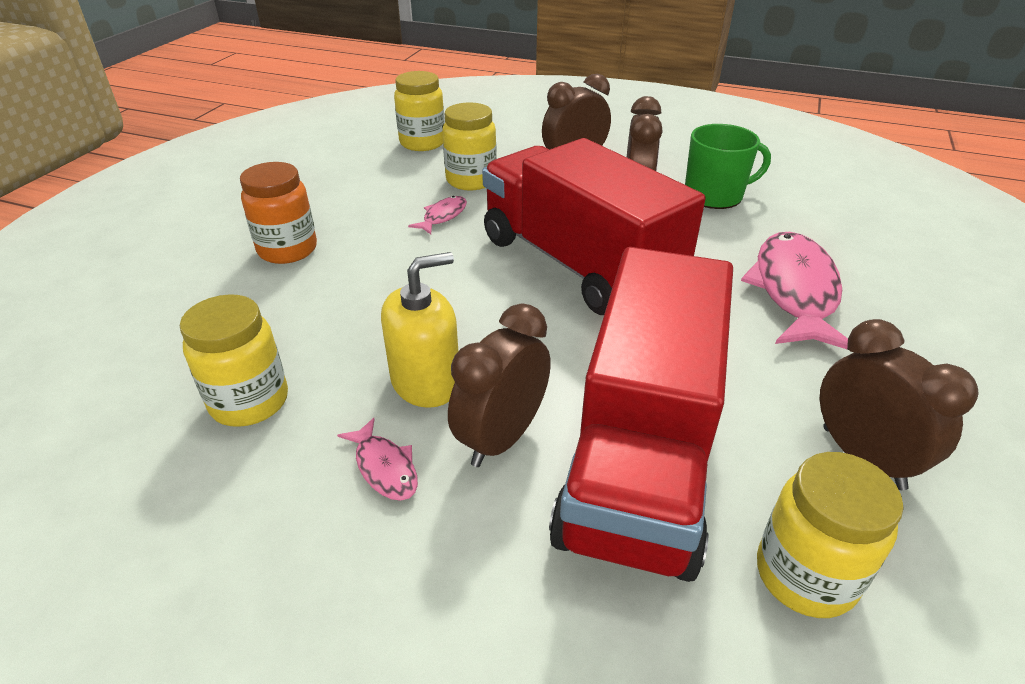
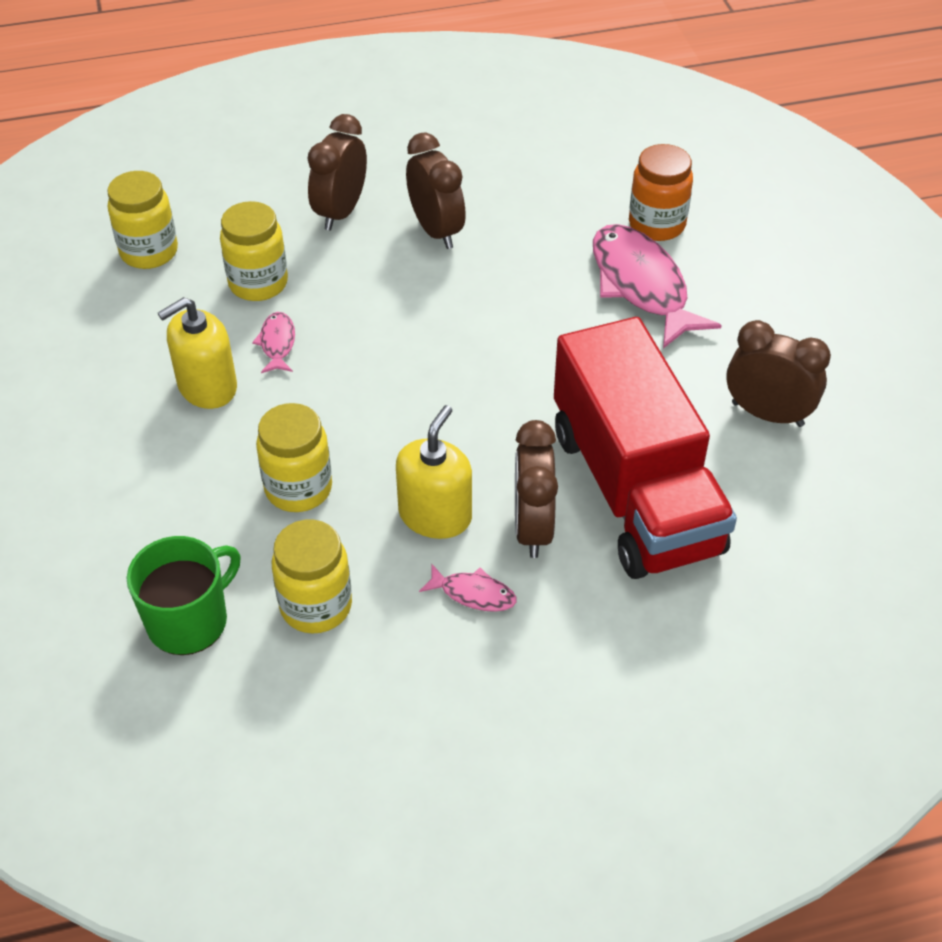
camera: 35 degrees left, 10 degrees up
(287, 250) = (168, 456): orange jar -> orange jar (656, 225)
(365, 222) = (207, 387): none -> yellow soap dispenser
(577, 264) = (452, 340): red truck -> none
(715, 195) = (506, 199): green mug -> green mug (189, 620)
(805, 575) = (779, 513): yellow jar -> yellow jar (298, 489)

